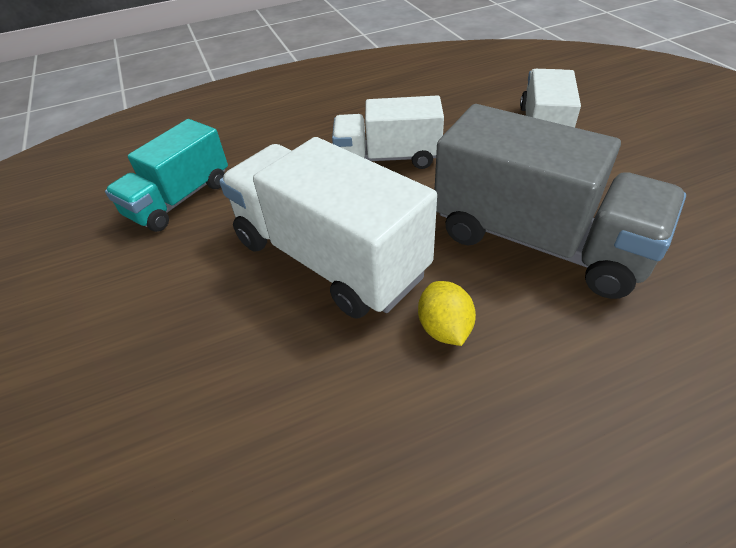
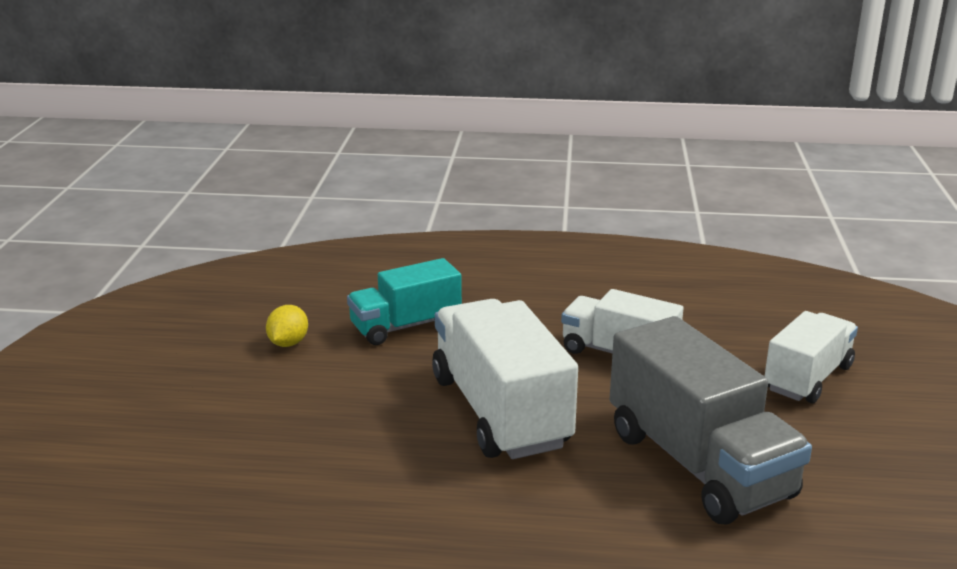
camera: 25 degrees right, 20 degrees down
(444, 328) = (554, 491): yellow lemon -> yellow lemon (288, 343)

